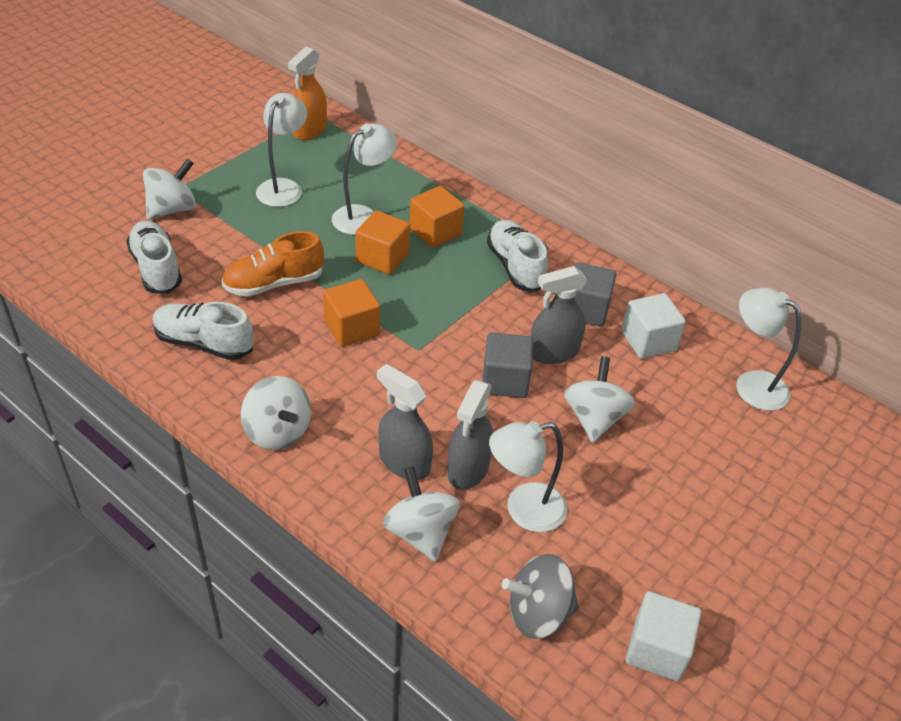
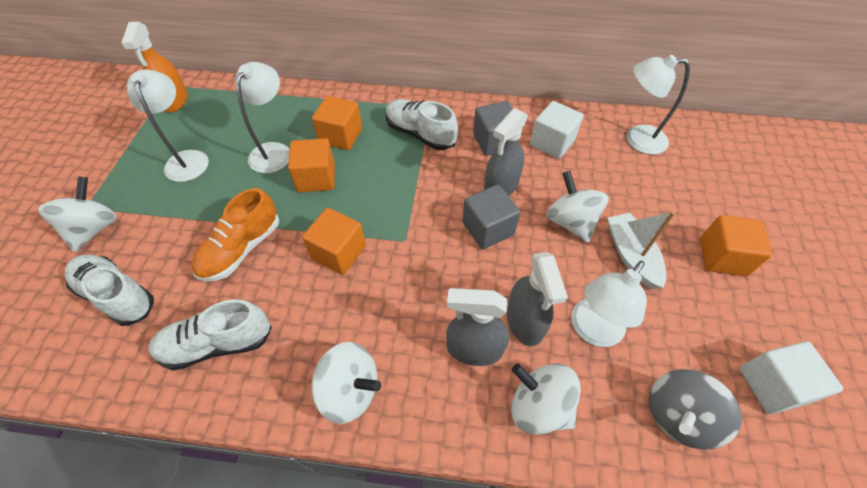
camera: 30 degrees left, 10 degrees up
(628, 477) = (631, 255): none -> white boat
(727, 532) = (722, 257): none -> orange cube

